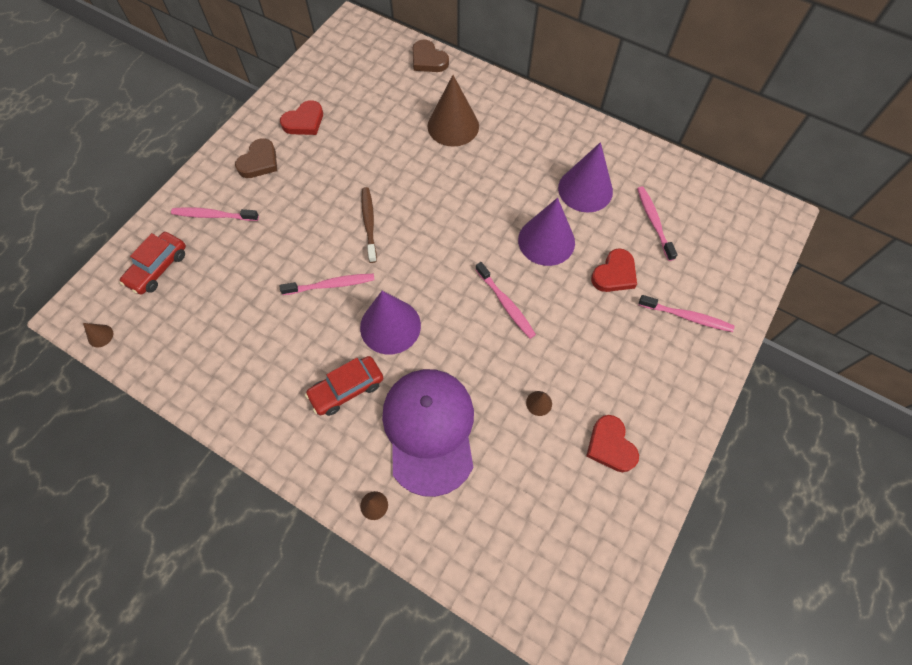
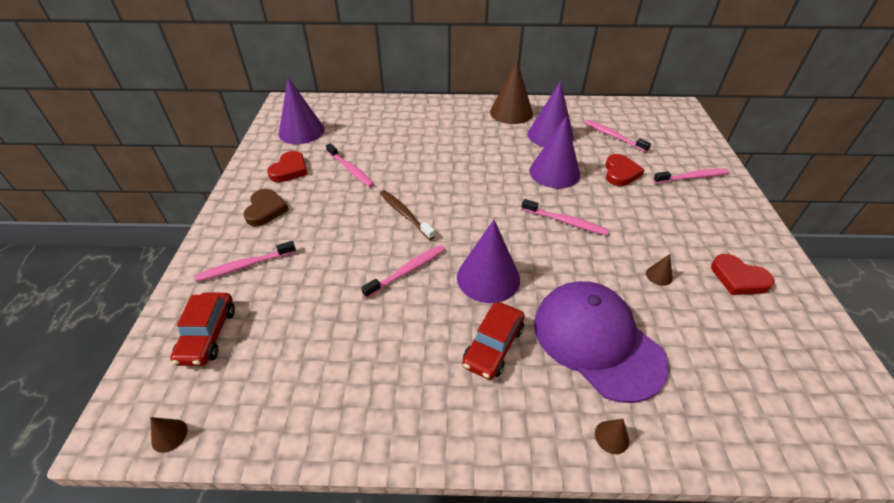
camera: 30 degrees left, 20 degrees down
(342, 73) = (301, 131): none -> purple cone
(356, 146) = (350, 169): none -> pink toothbrush
(428, 60) = (367, 104): brown heart -> none
(453, 126) = (420, 133): brown cone -> brown cone (511, 112)

